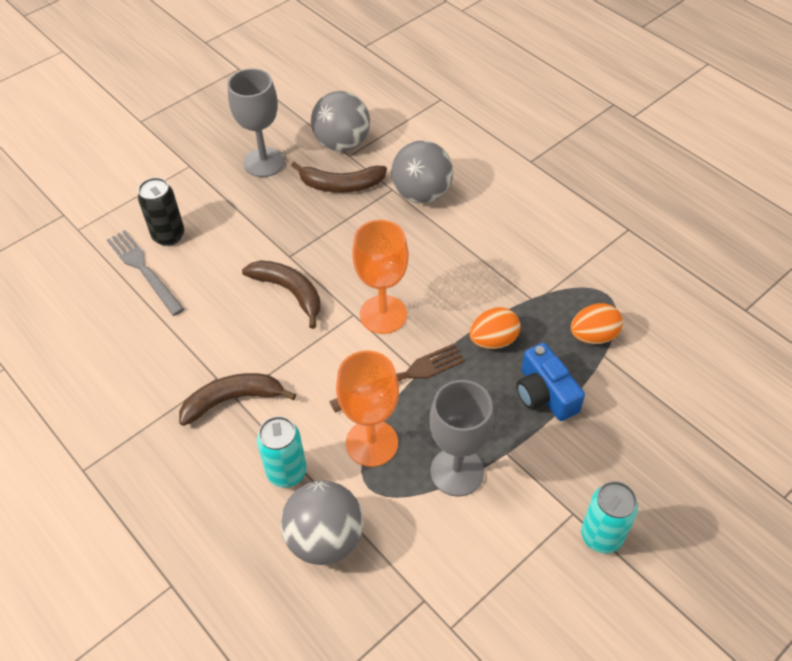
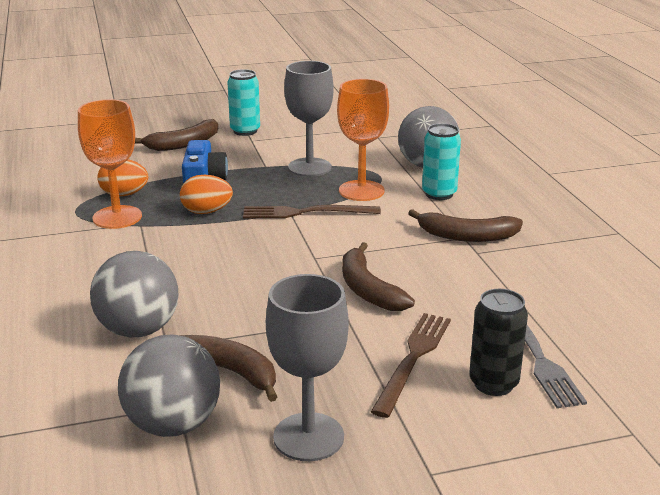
camera: 155 degrees left, 25 degrees down
(227, 236) = (413, 359): none -> brown fork
(383, 314) = (286, 250): orange goblet -> orange goblet (117, 217)
(639, 464) = (183, 144): none -> brown banana

